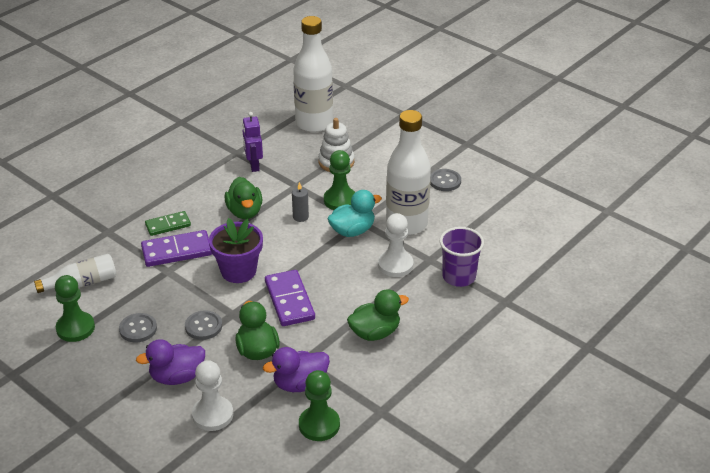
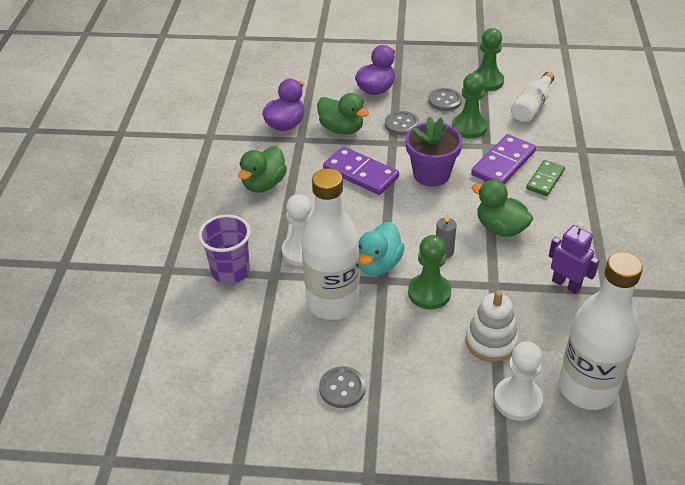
camera: 145 degrees right, 5 degrees up
(212, 415) = (324, 82): white pawn -> white pawn (517, 400)
(319, 425) = (246, 109): green pawn -> green pawn (469, 127)

